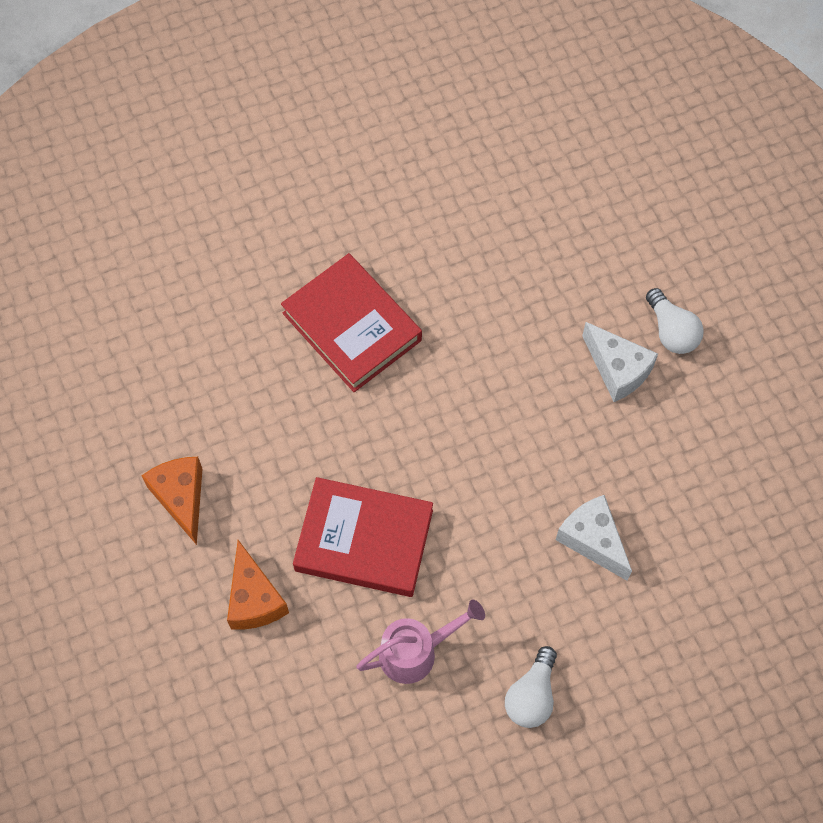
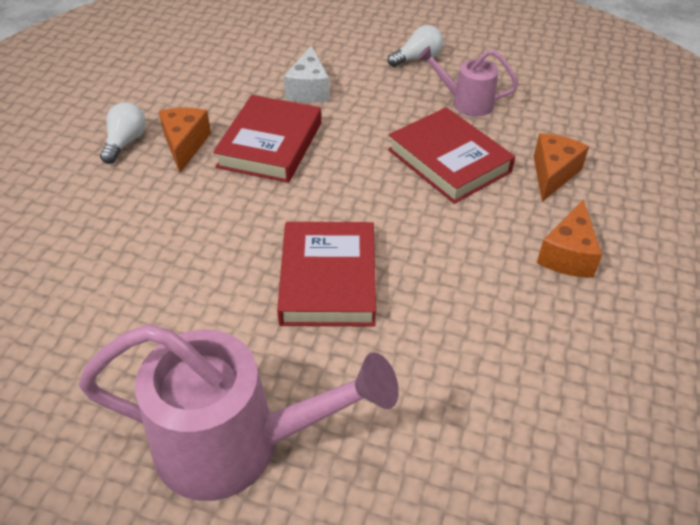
camera: 140 degrees left, 20 degrees down
(297, 170) = (235, 445): none -> pink watering can
(544, 430) = (270, 145): none -> red book
(617, 369) = (185, 145): white cheese -> orange cheese

